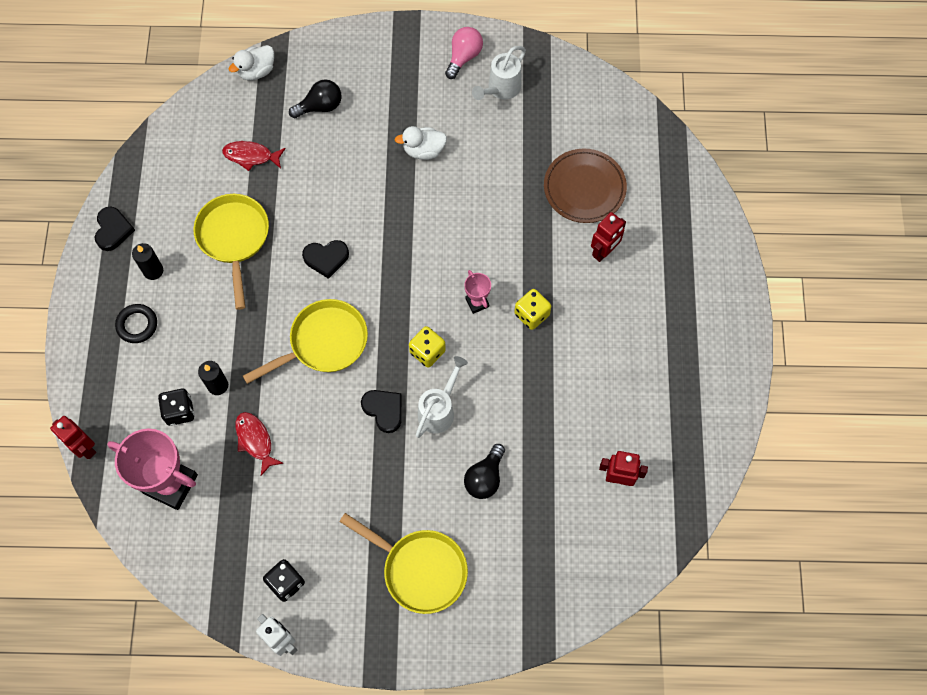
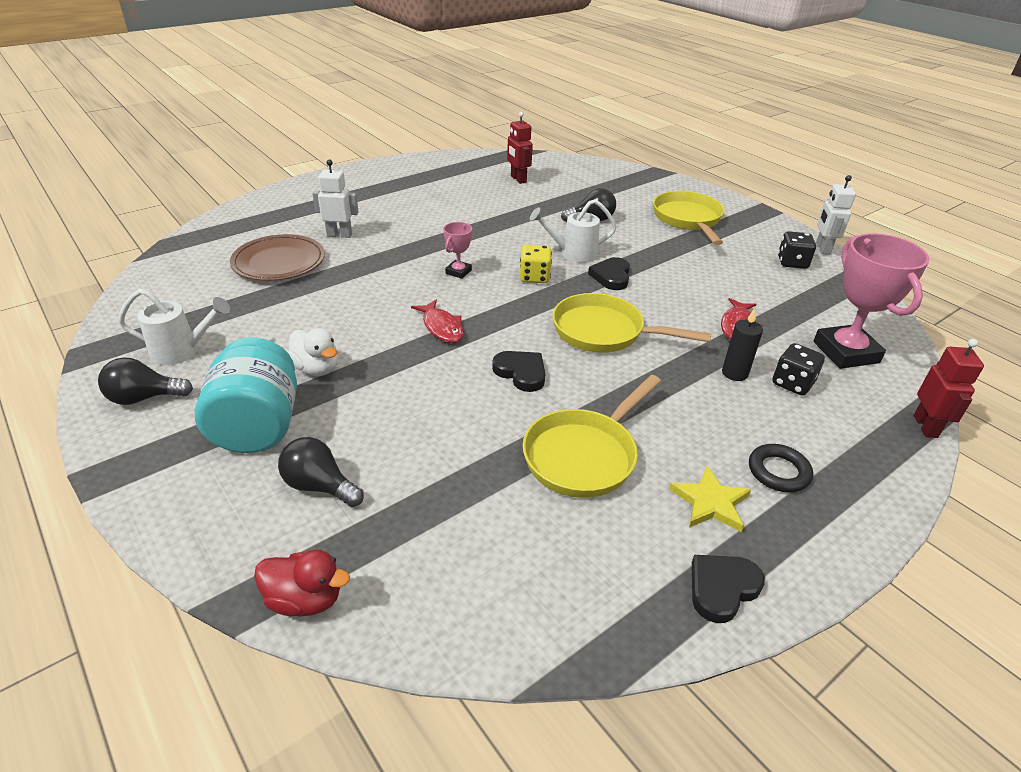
camera: 130 degrees left, 30 degrees down
(153, 271) = (710, 502): black candle -> yellow star
(251, 156) = (459, 510): red fish -> red fish (442, 327)
(256, 71) = (305, 599): white duck -> red duck
(392, 99) = (258, 426): none -> turquoise jar
(463, 57) = (144, 398): pink light bulb -> black light bulb
(531, 314) = (437, 245): yellow dice -> none
(604, 252) = (339, 235): red robot -> white robot

